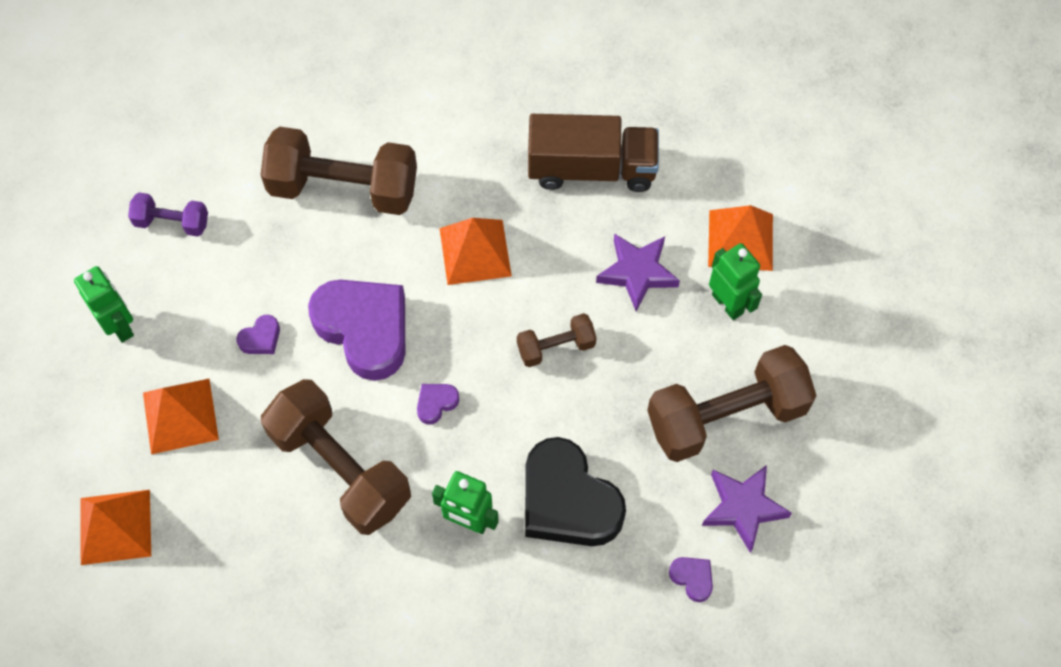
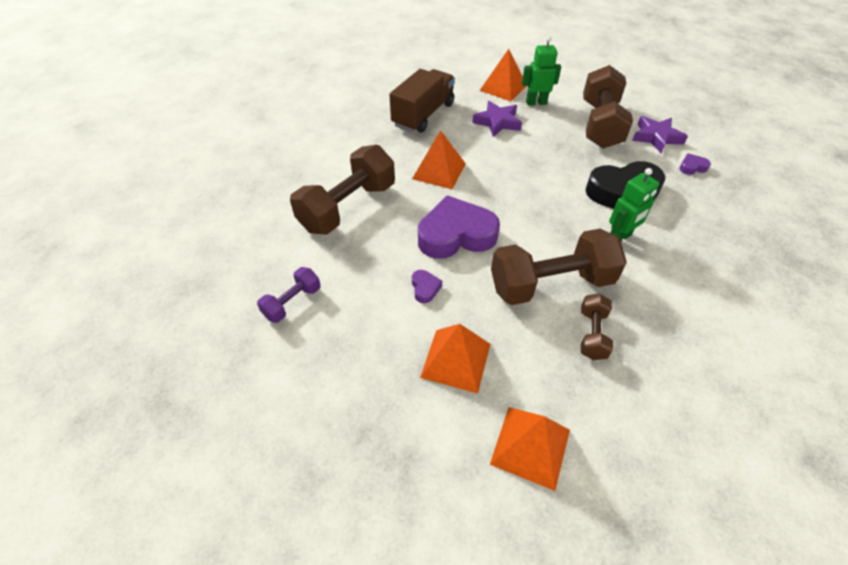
camera: 60 degrees left, 15 degrees down
(120, 326) = (351, 370): green robot -> none
(436, 403) = (529, 222): purple heart -> none
(556, 347) = (523, 164): brown dumbbell -> brown dumbbell (592, 334)

